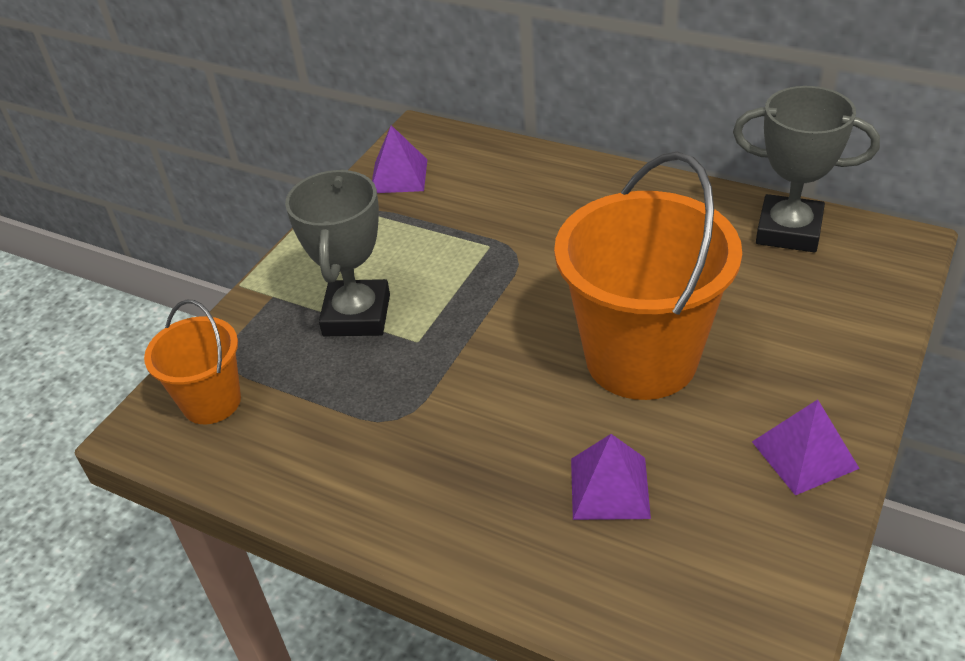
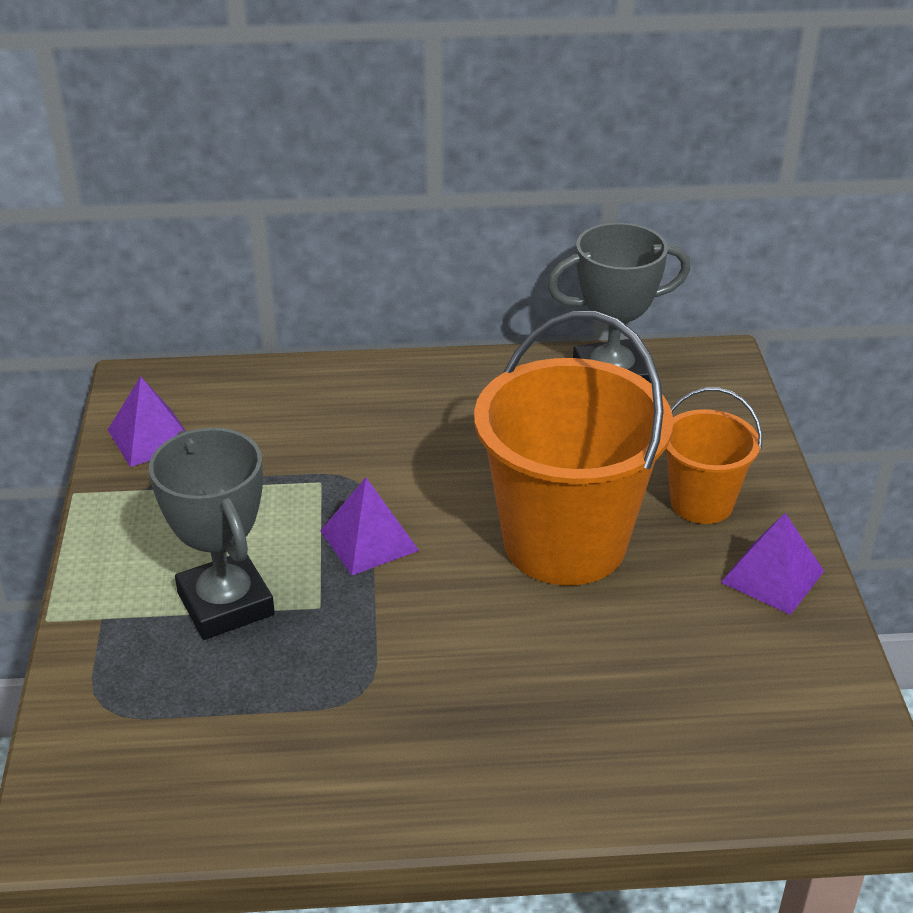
camera: 35 degrees left, 5 degrees down
(211, 402) = (123, 760): orange bucket -> orange bucket (701, 503)
(609, 488) = (627, 674): purple pyramid -> purple pyramid (369, 540)

